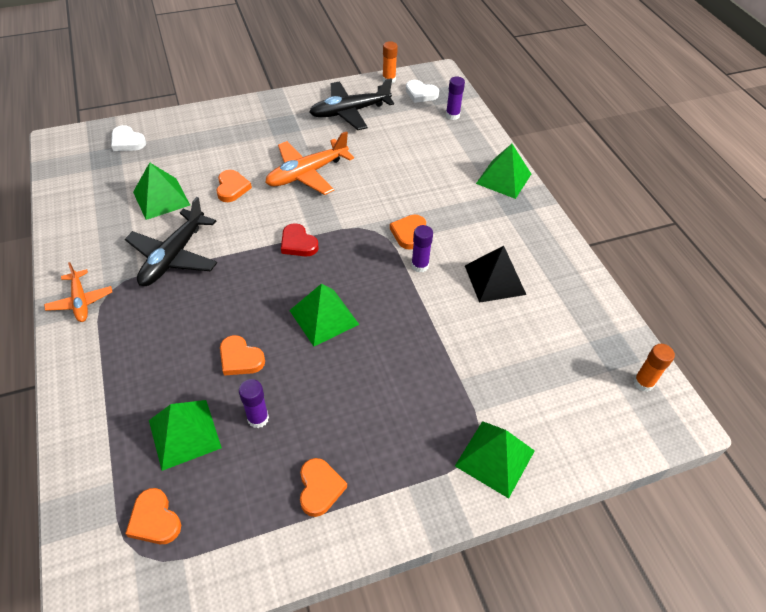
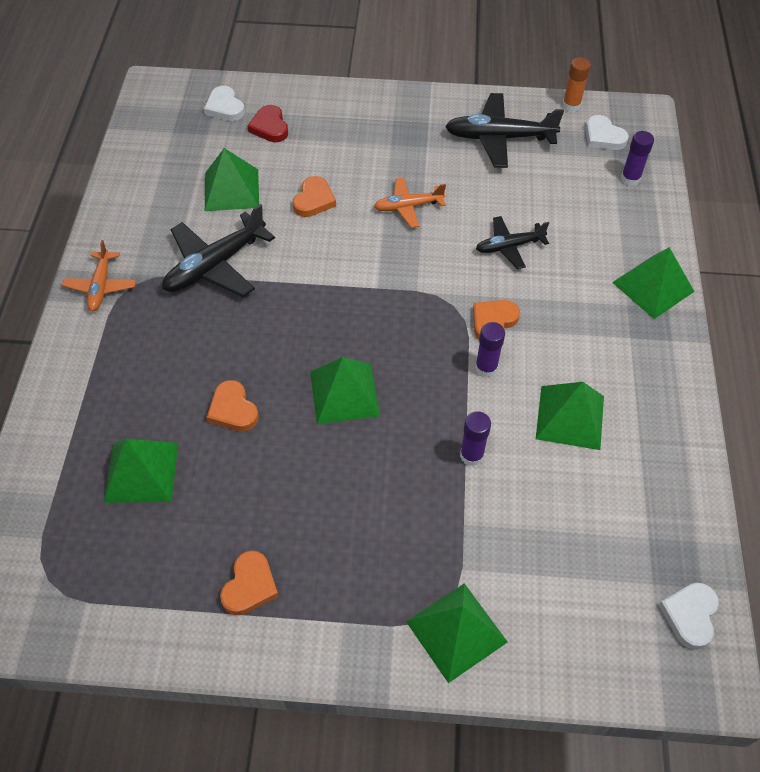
camera: 25 degrees right, 5 degrees up
(155, 520) = (76, 551): orange heart -> none
(258, 418) = (221, 484): purple glue stick -> purple glue stick (471, 455)
(298, 243) = (357, 293): red heart -> red heart (270, 127)
(307, 174) = (408, 207): orange plane -> orange plane, size x0.60
(393, 180) = (509, 246): none -> black plane
(495, 280) = (570, 417): black pyramid -> green pyramid
(643, 383) = (690, 615): orange glue stick -> white heart

